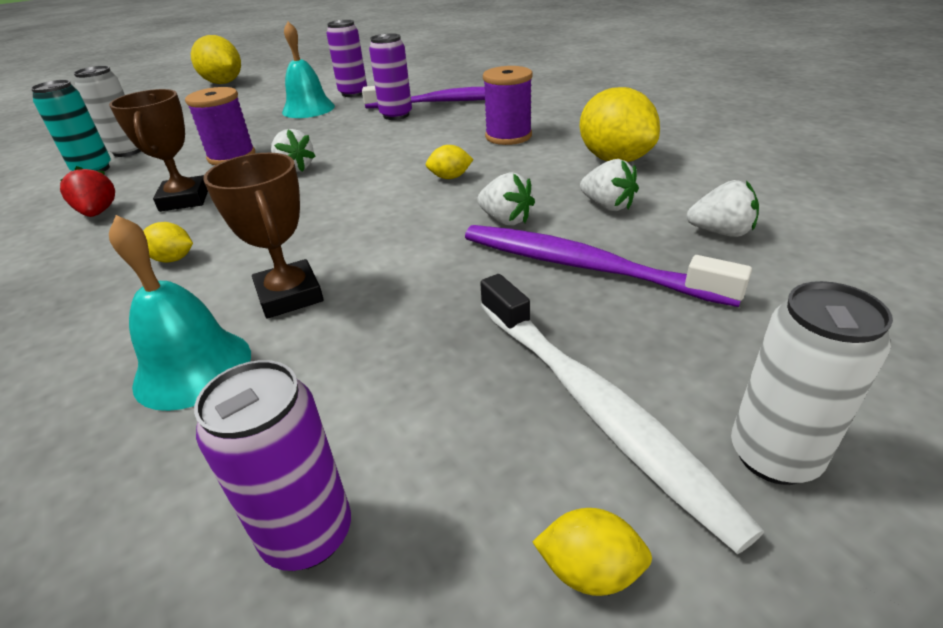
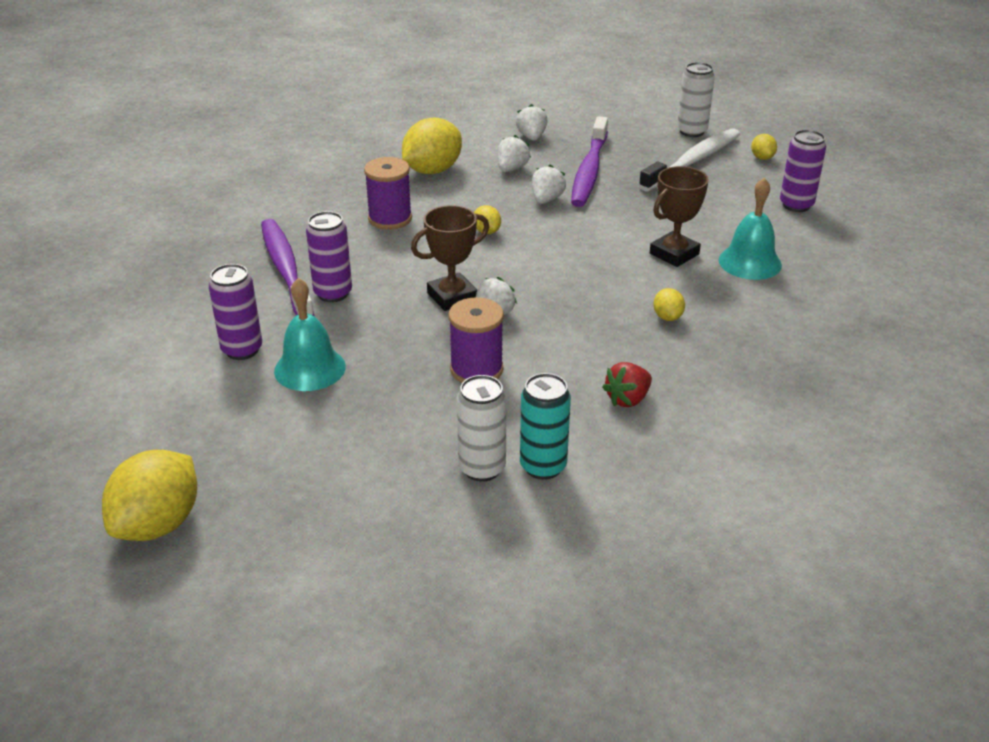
camera: 110 degrees left, 0 degrees up
(185, 199) = (580, 356): brown trophy -> brown trophy (452, 297)

